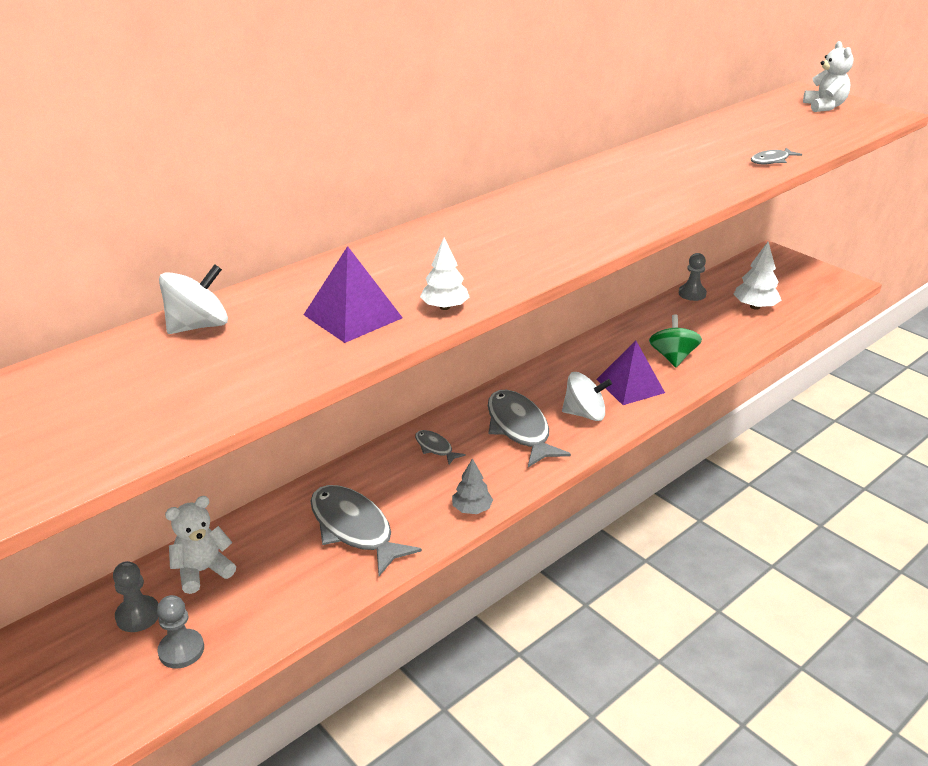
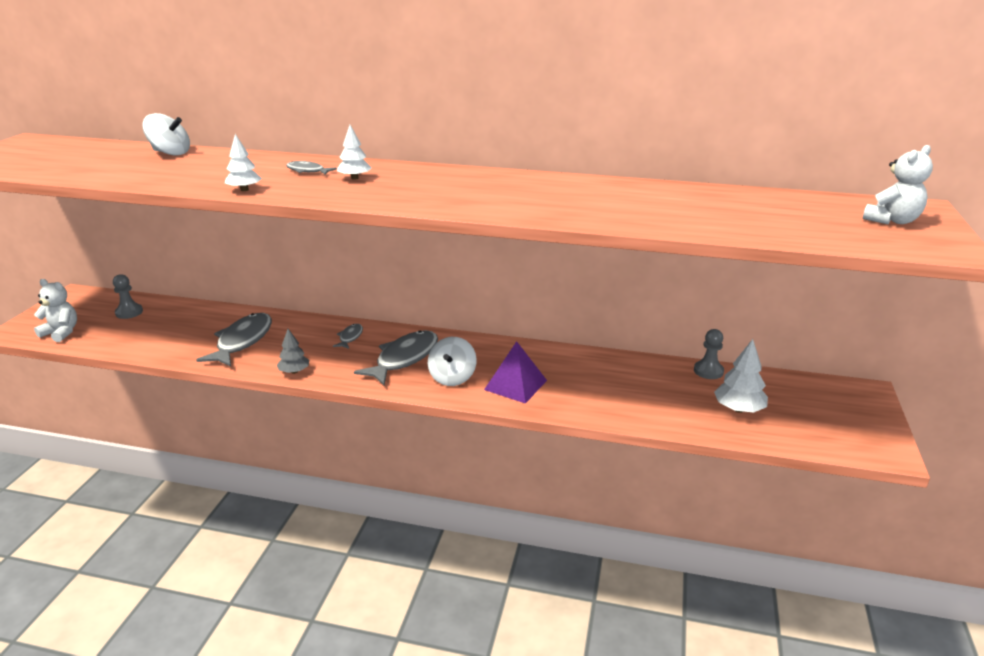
camera: 55 degrees right, 5 degrees down
(181, 650) = (108, 333): grey pawn -> none
(203, 571) = (174, 314): white teddy bear -> white teddy bear (61, 333)
(352, 316) = (211, 175): purple pyramid -> none
(483, 242) = (354, 178): none -> white tree
(584, 414) = (452, 377): white spinning top -> white spinning top turned 45 degrees clockwise
(672, 357) = (585, 391): green spinning top -> none
(771, 160) = (681, 224): grey fish -> grey fish (307, 171)

